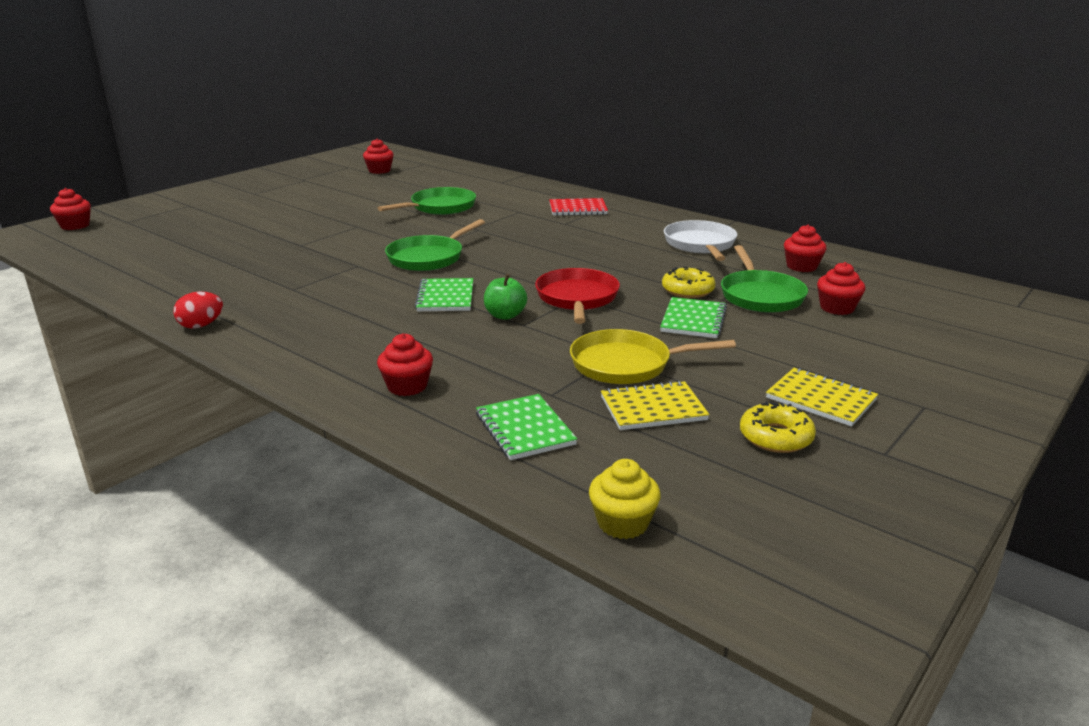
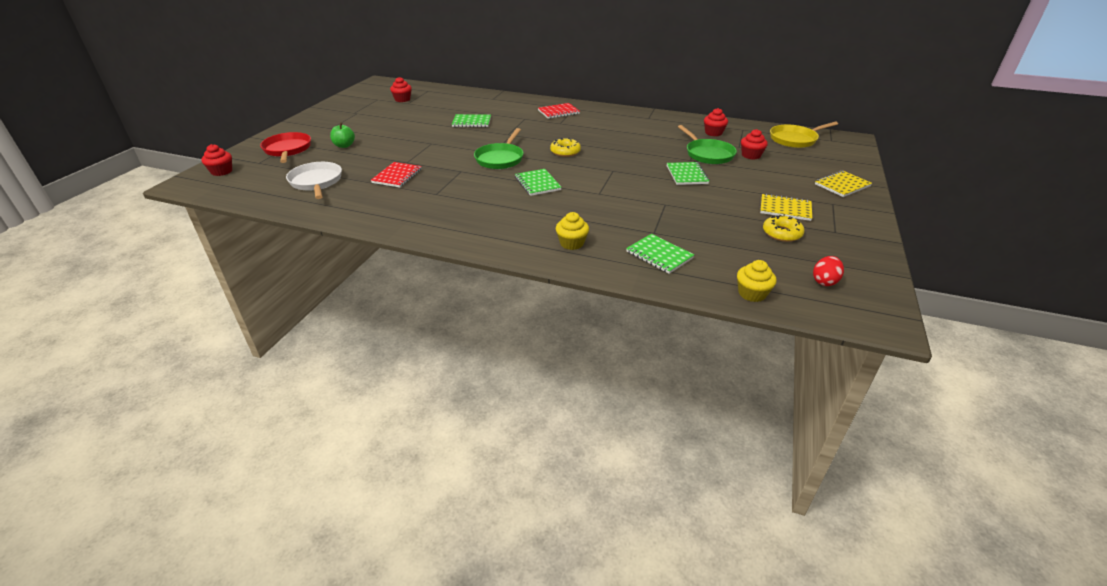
camera: 20 degrees left, 10 degrees up
(201, 325) = (403, 229): red egg -> red egg (824, 281)
(268, 260) = (397, 176): none -> red notebook
(407, 386) = (572, 243): red cupcake -> yellow cupcake
(440, 207) = (471, 122): green pan -> green notebook
(505, 315) = (583, 189): green apple -> green apple (344, 146)
(577, 298) = (613, 172): red pan -> red pan (288, 150)
(626, 364) = (676, 207): yellow pan -> yellow pan (795, 139)
(653, 408) = (712, 230): yellow notebook -> yellow notebook (842, 185)
(687, 290) = (668, 157): yellow donut -> yellow donut (565, 152)
(700, 245) = (649, 127): white pan -> white pan (316, 182)

